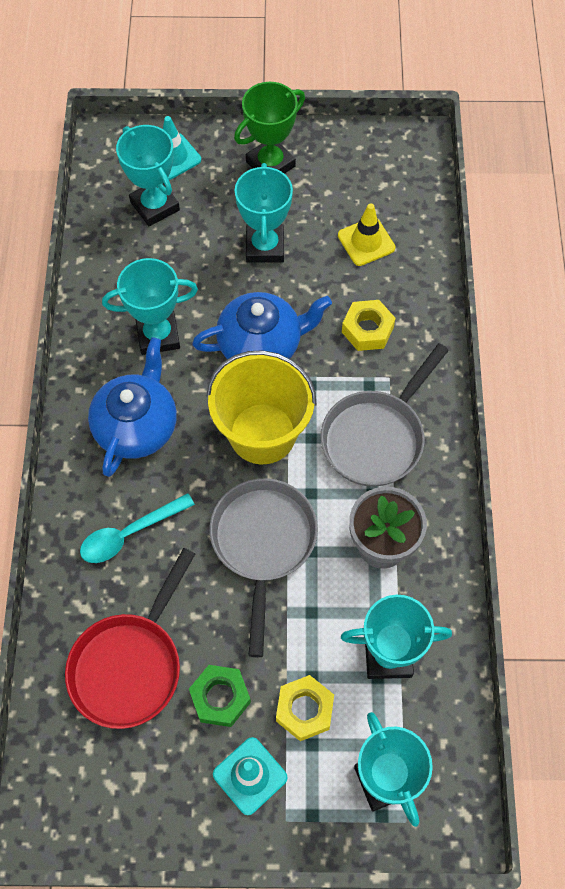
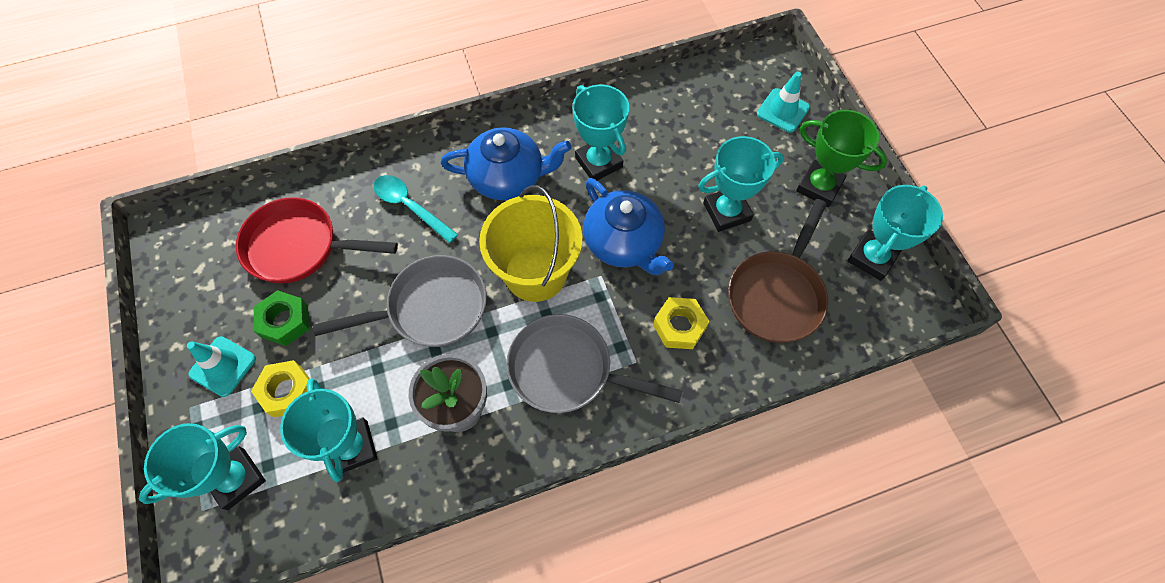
camera: 70 degrees right, 0 degrees up
(155, 206) = (724, 115): turquoise trophy -> turquoise trophy (872, 258)
(366, 242) = (777, 295): yellow traffic cone -> brown pan

